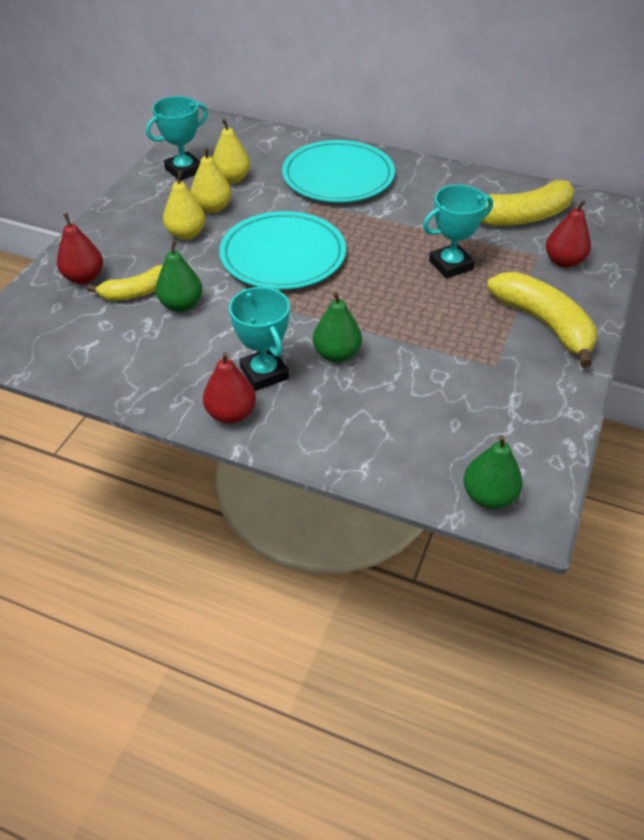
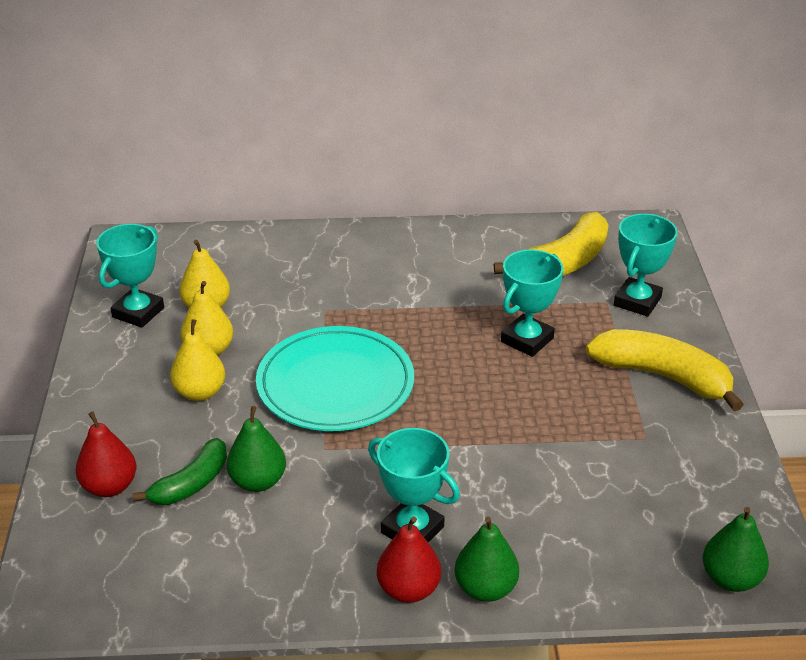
camera: 25 degrees left, 10 degrees down
(137, 292) = (191, 484): yellow banana -> green banana
(336, 354) = (476, 480): green pear -> green pear (485, 588)
(338, 176) = (332, 270): turquoise plate -> none
(563, 261) = (637, 301): red pear -> turquoise trophy

